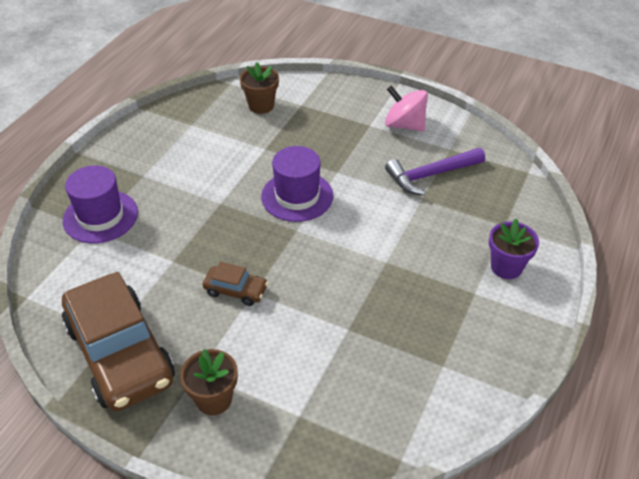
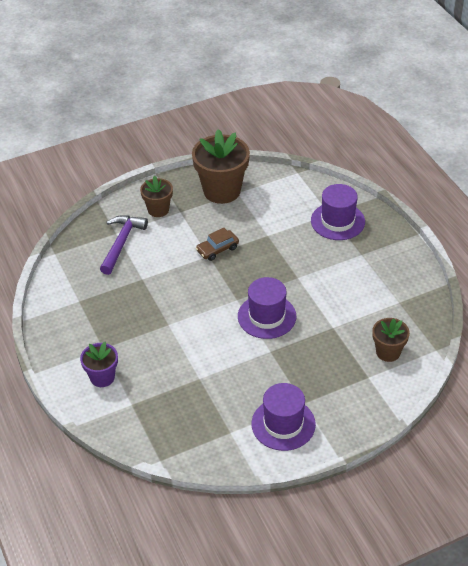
camera: 130 degrees right, 0 degrees up
(120, 353) = (222, 191): brown car -> brown flower pot
(404, 125) = (283, 424): pink spinning top -> purple hat
(431, 175) = (215, 399): purple hammer -> purple hammer (121, 243)

